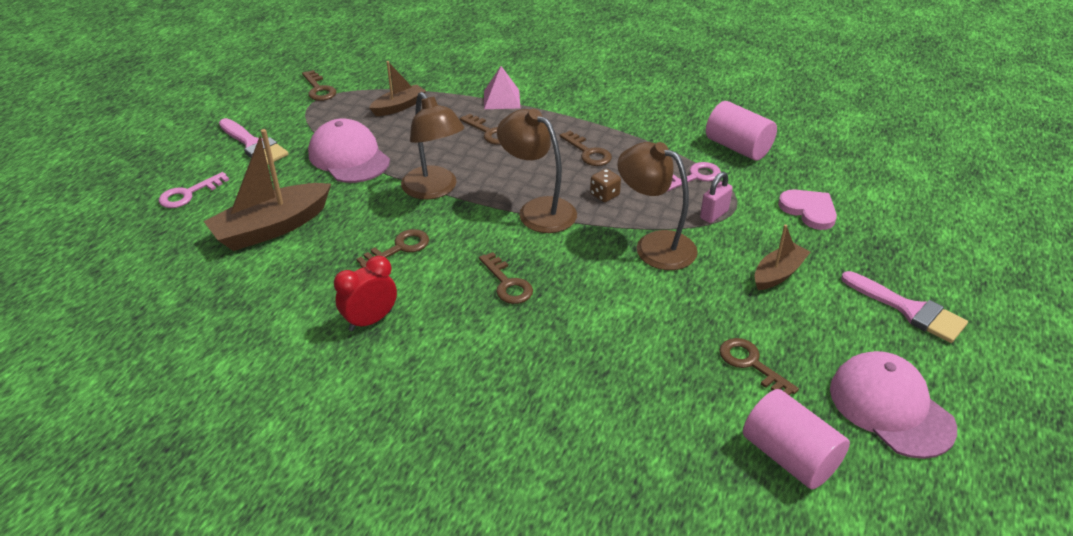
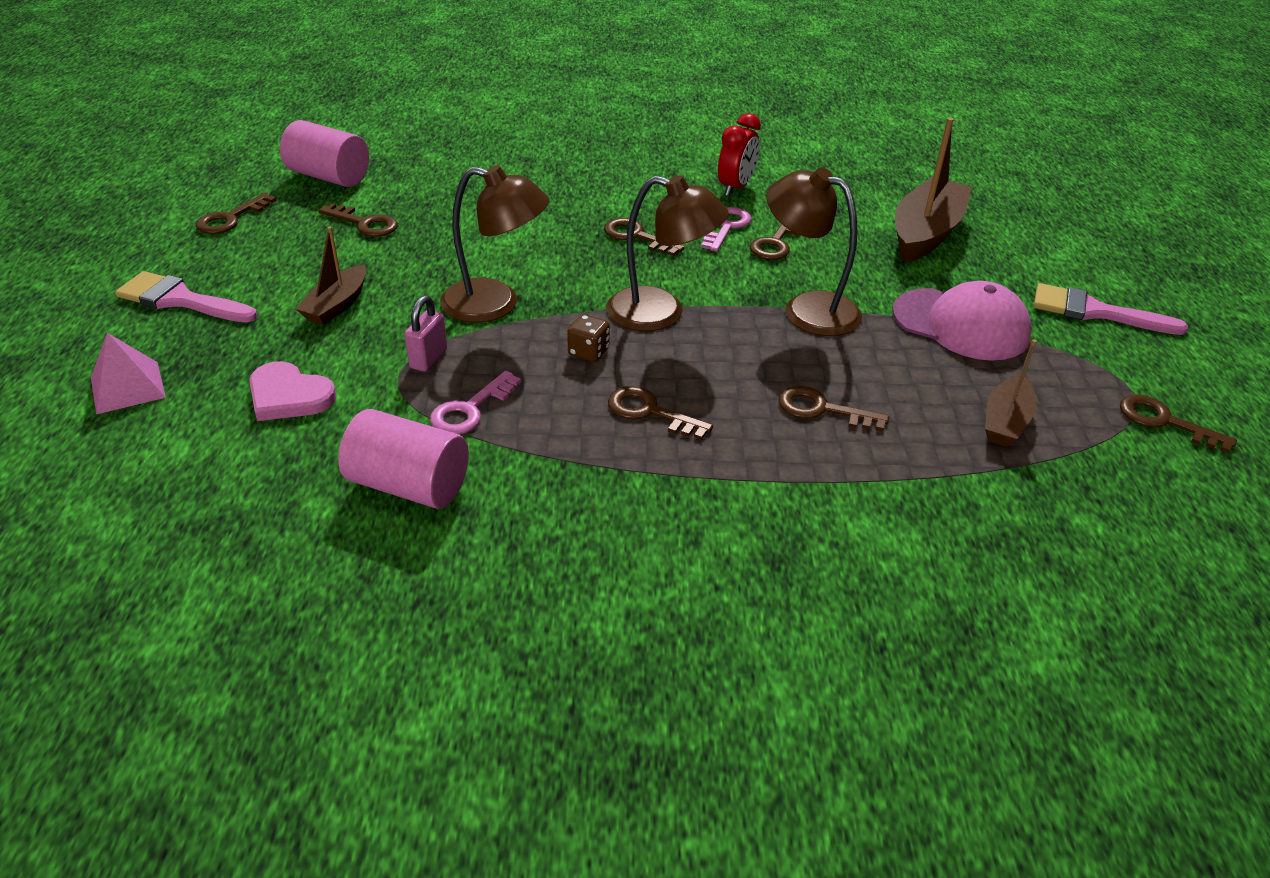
camera: 155 degrees right, 0 degrees up
(188, 194) = (1060, 244): pink key -> pink key (726, 227)
(501, 99) = (868, 484): pink pyramid -> pink pyramid (128, 387)
(890, 408) = (231, 219): pink cap -> brown key

